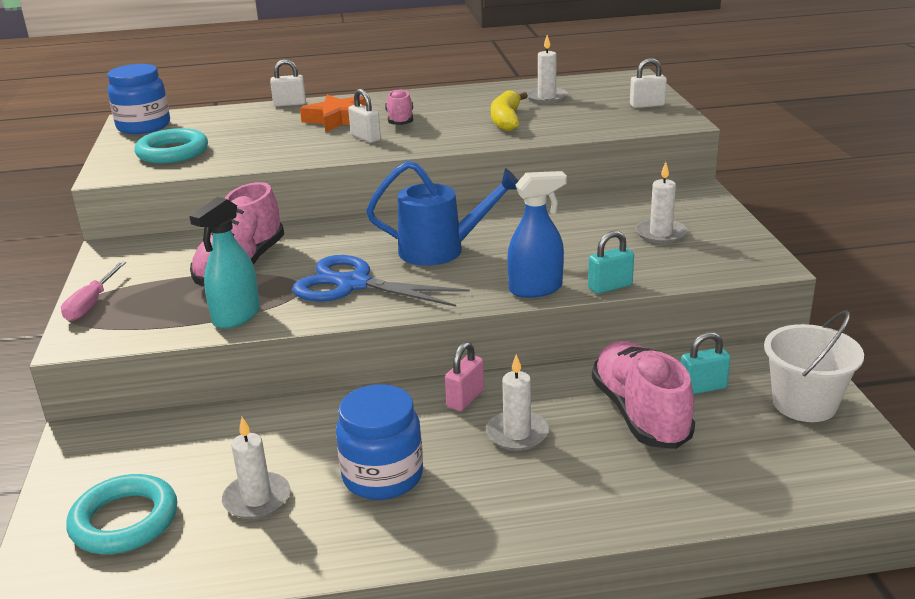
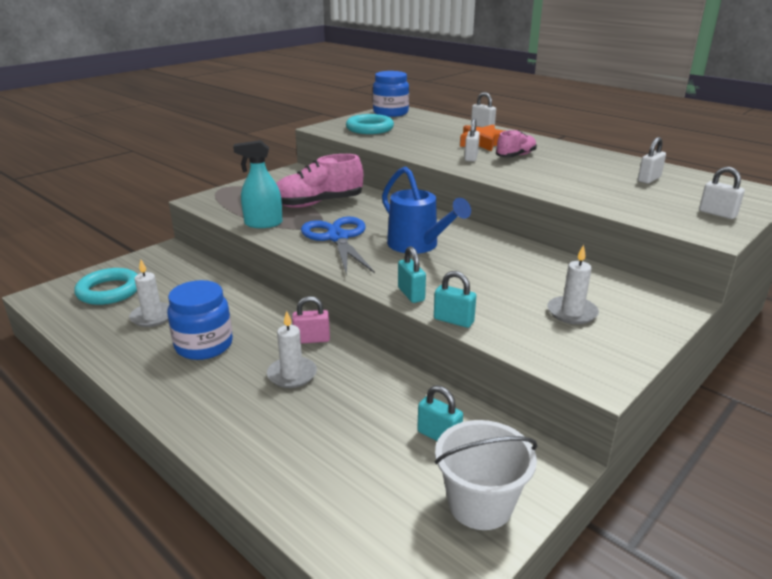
camera: 50 degrees right, 0 degrees up
(91, 304) = (237, 189): pink screwdriver -> none
(506, 120) = (580, 181): yellow banana -> none
(536, 289) = (411, 294): blue spray bottle -> turquoise padlock
(546, 98) = (649, 179): white candle -> white padlock
(640, 414) = (369, 418): pink shoe -> none

